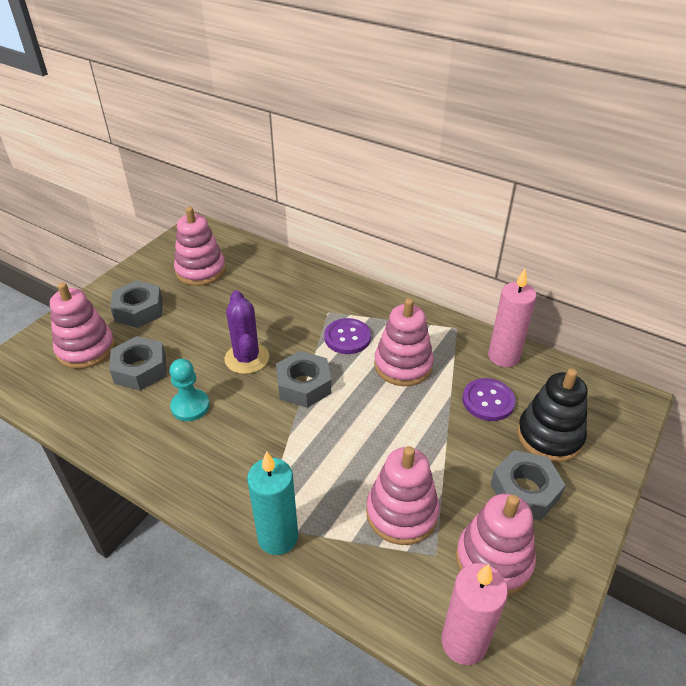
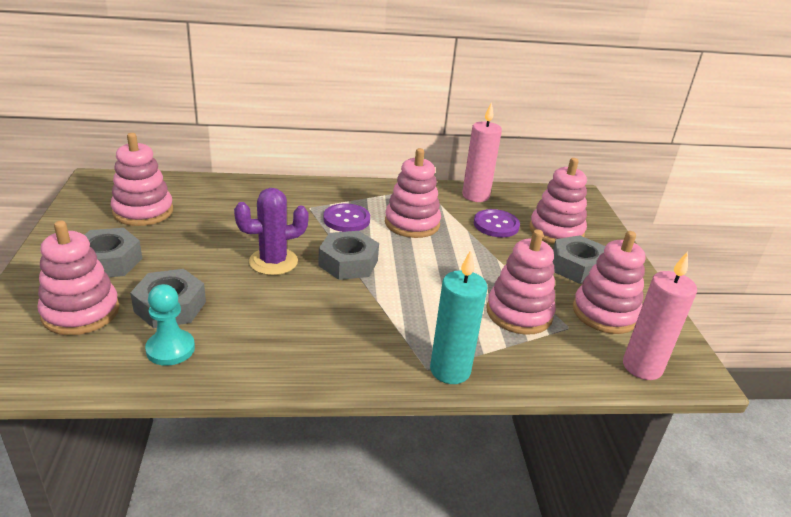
camera: 40 degrees left, 10 degrees down
(190, 406) = (260, 315): turquoise pawn -> turquoise pawn (170, 349)
(247, 358) = (273, 262): purple cactus -> purple cactus turned 60 degrees counterclockwise
(549, 436) = (556, 231): black stacking toy -> pink stacking toy

